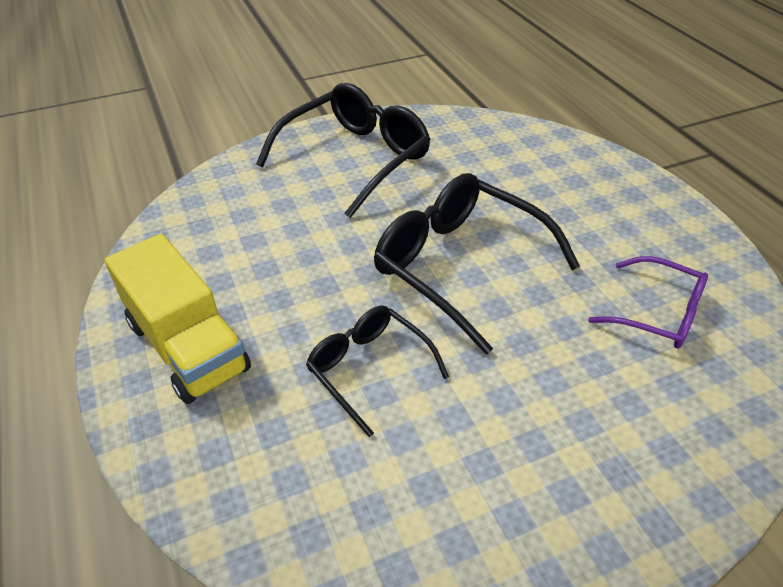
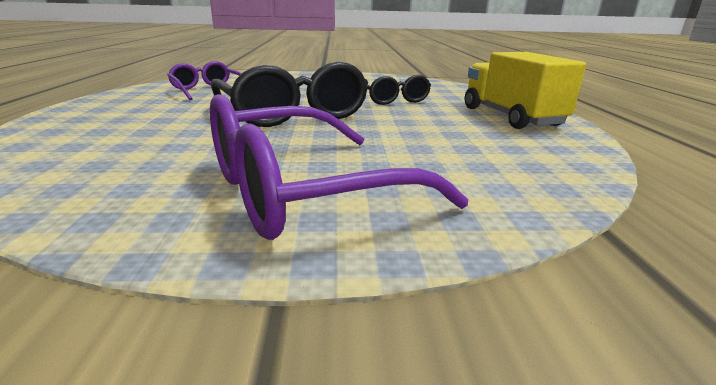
camera: 160 degrees left, 20 degrees down
(355, 158) = (301, 191): black glasses -> purple glasses

